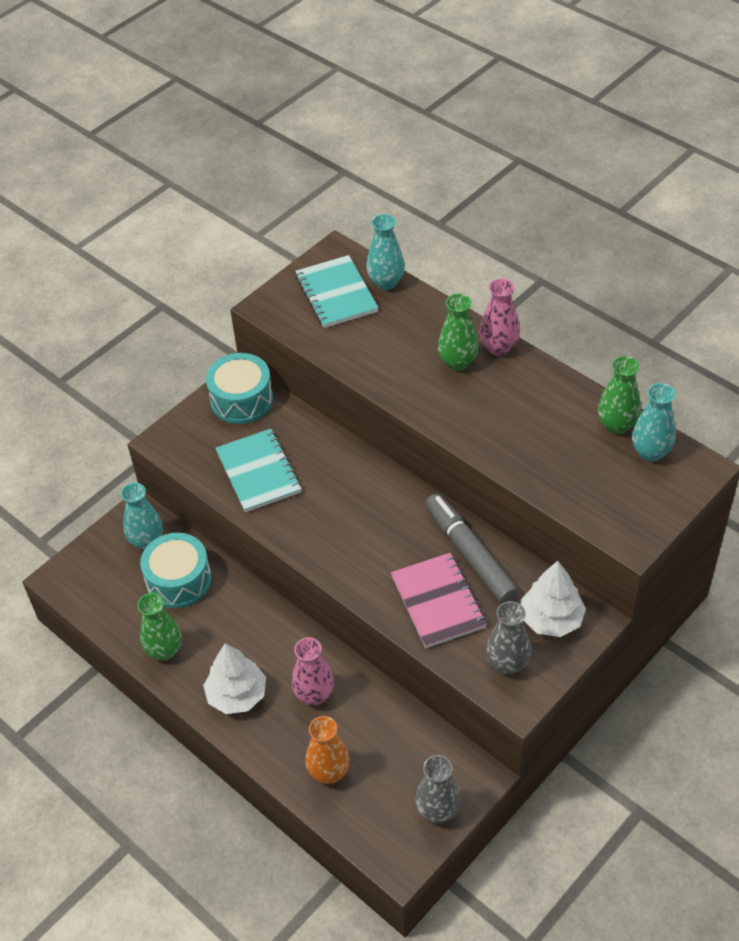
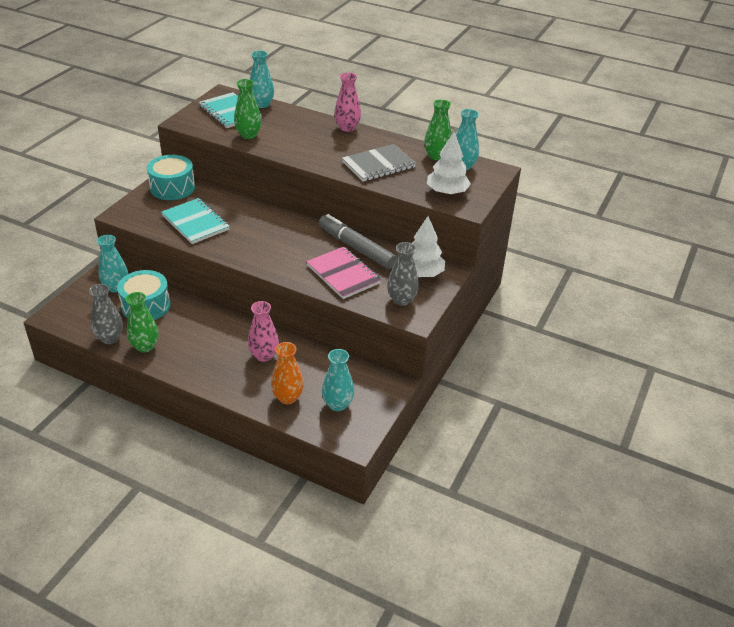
camera: 20 degrees left, 10 degrees down
(237, 695) = (207, 364): white tree -> white tree (447, 192)
(392, 797) = (337, 404): none -> turquoise vase
(438, 811) = (372, 407): grey vase -> grey vase (110, 338)
(457, 362) = (323, 137): green vase -> green vase (248, 135)
(524, 432) = (378, 165): none -> grey notebook

